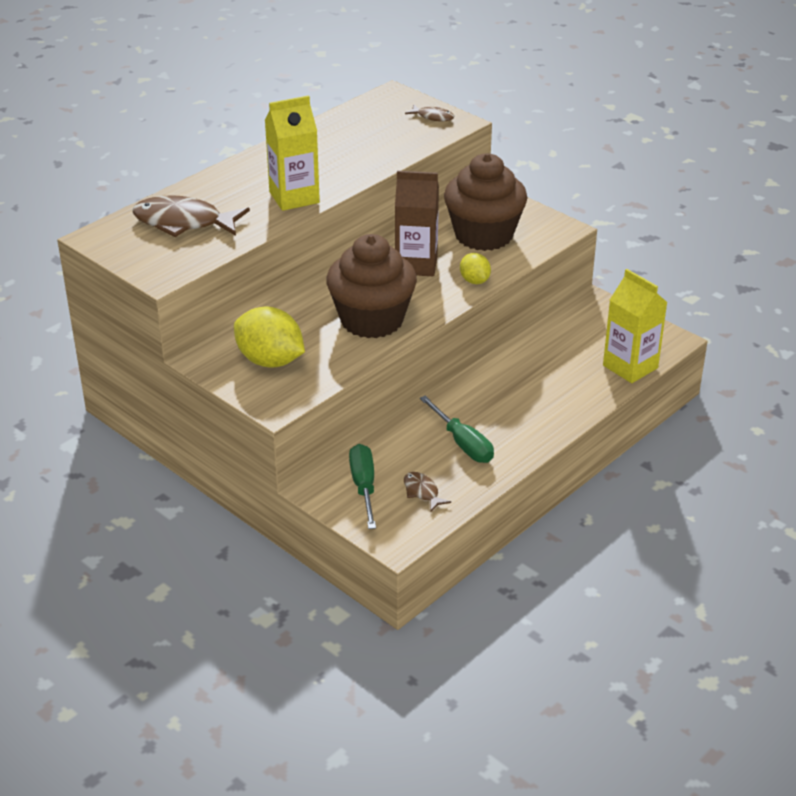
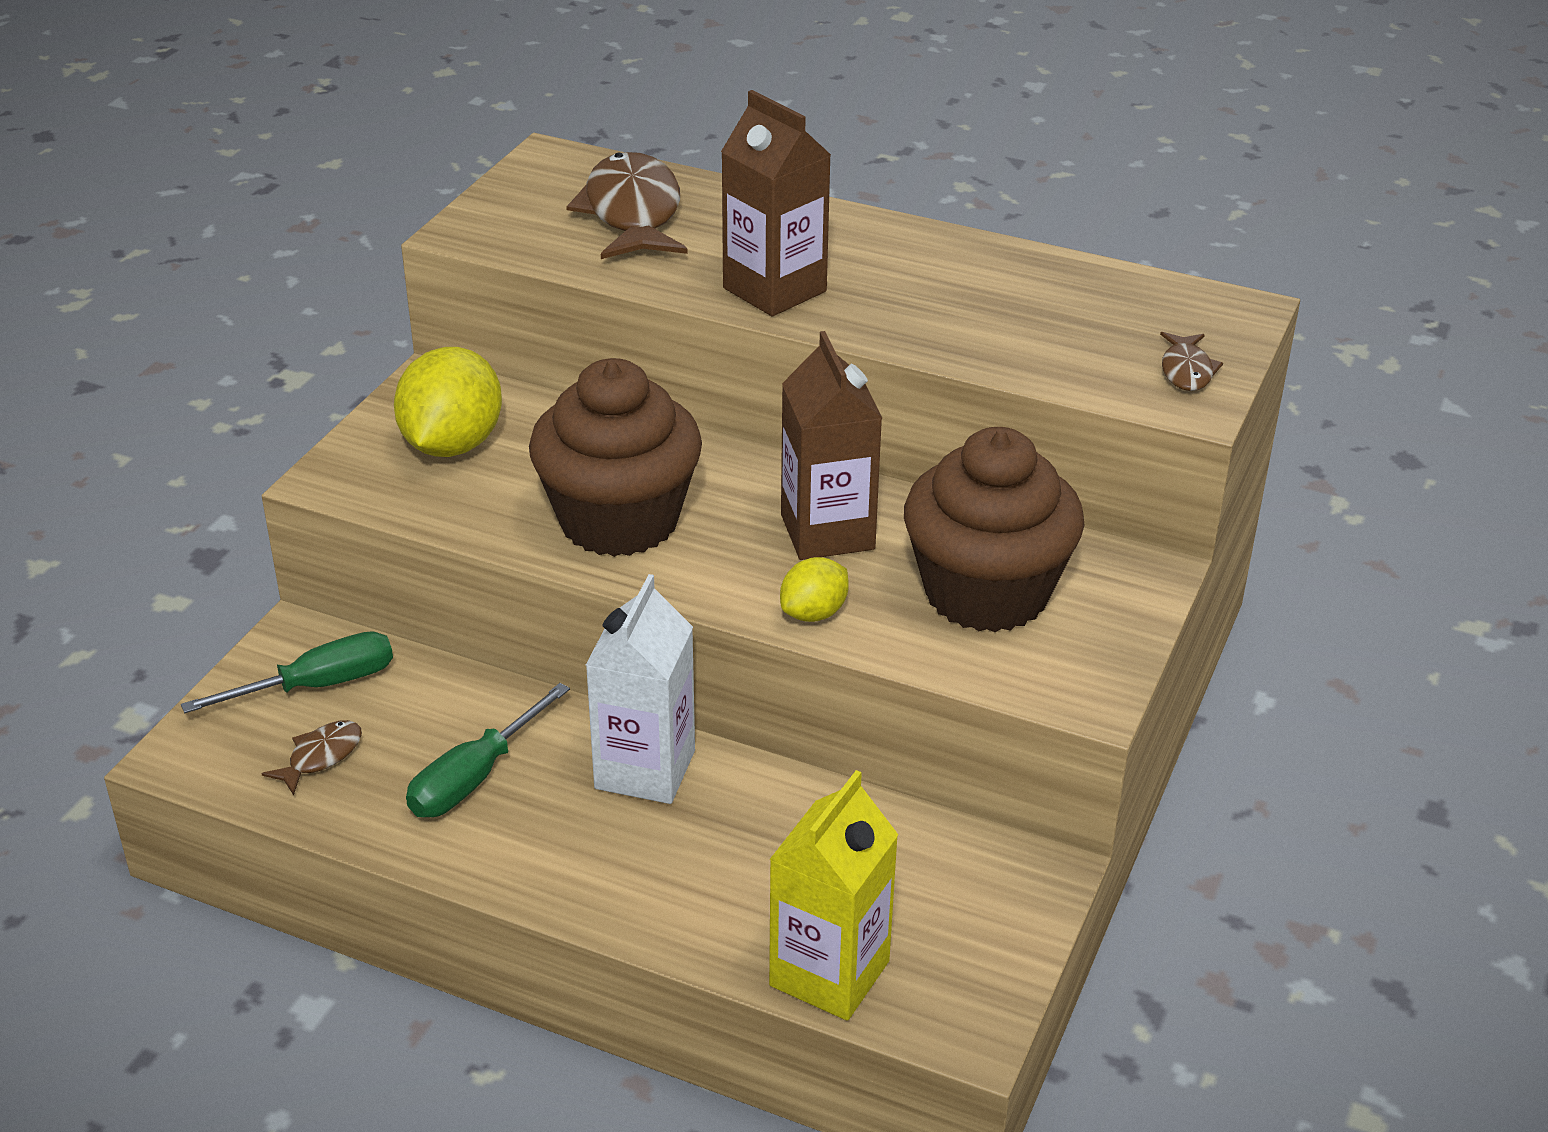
camera: 70 degrees right, 0 degrees up
(294, 197) = (774, 290): yellow carton -> brown carton
(482, 391) = (645, 769): none -> white carton

